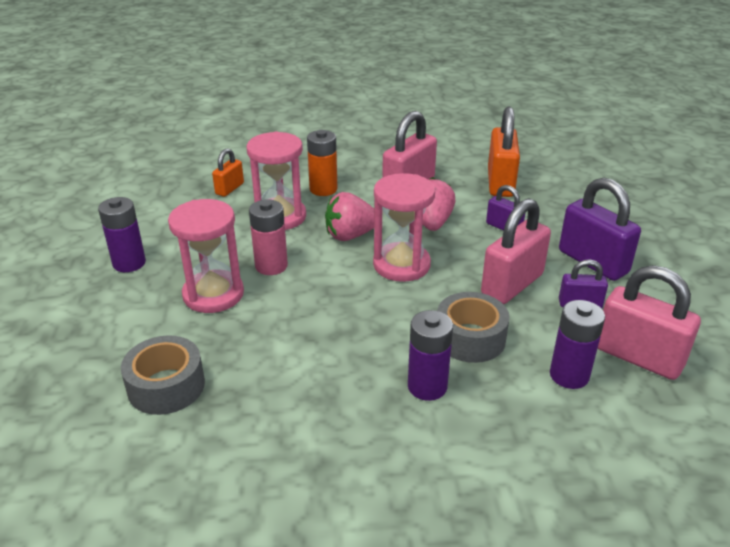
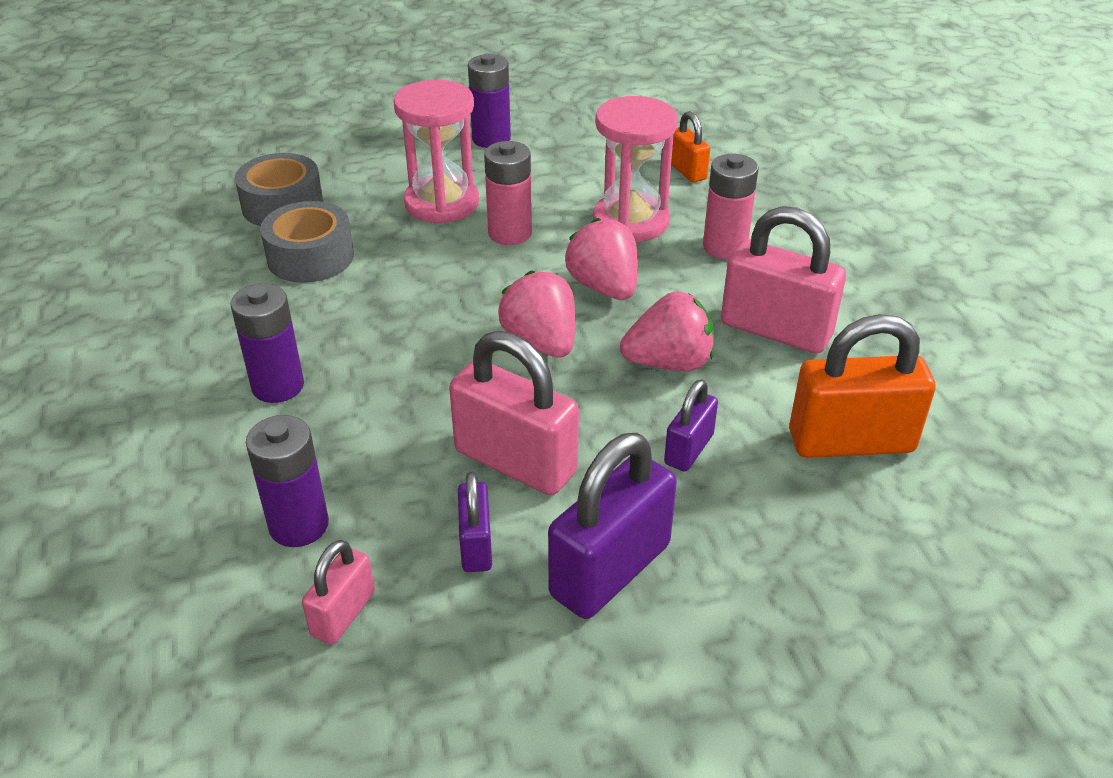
camera: 80 degrees right, 5 degrees up
(229, 189) = (687, 171): orange padlock -> orange padlock turned 45 degrees clockwise
(323, 189) = (724, 247): orange battery -> pink battery
(401, 265) = (541, 342): pink hourglass -> pink strawberry
(470, 338) = (376, 420): grey tape -> grey tape (310, 257)
(638, 357) = (343, 614): pink padlock -> pink padlock, size x0.54

